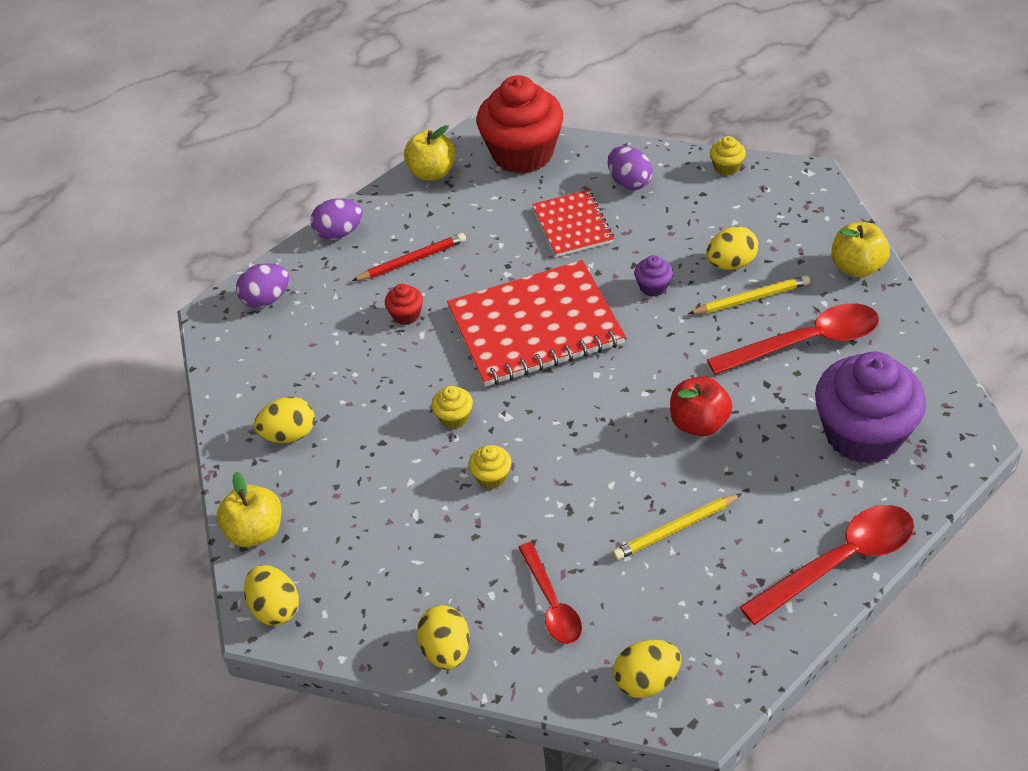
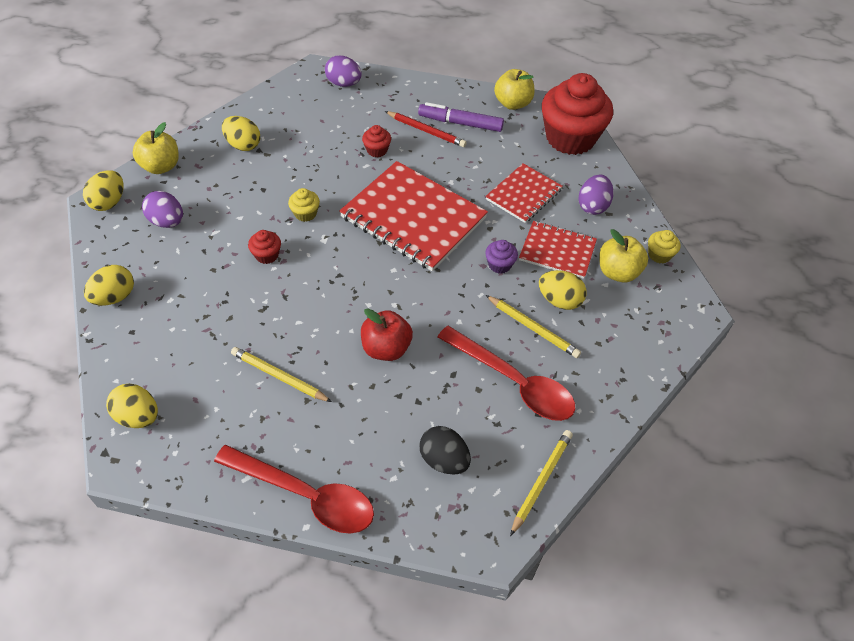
camera: 50 degrees right, 5 degrees up
(339, 233) = (423, 87): purple egg -> purple egg (167, 222)
(425, 227) = (460, 123): none -> purple marker
(491, 477) = (267, 255): yellow cupcake -> red cupcake
(552, 603) = (178, 334): red spoon -> none
(668, 236) = (557, 251): none -> red notebook
(857, 267) = (622, 383): yellow apple -> yellow apple (618, 272)
(863, 434) = (444, 460): purple cupcake -> black egg
(927, 373) = (541, 481): none -> yellow pencil

